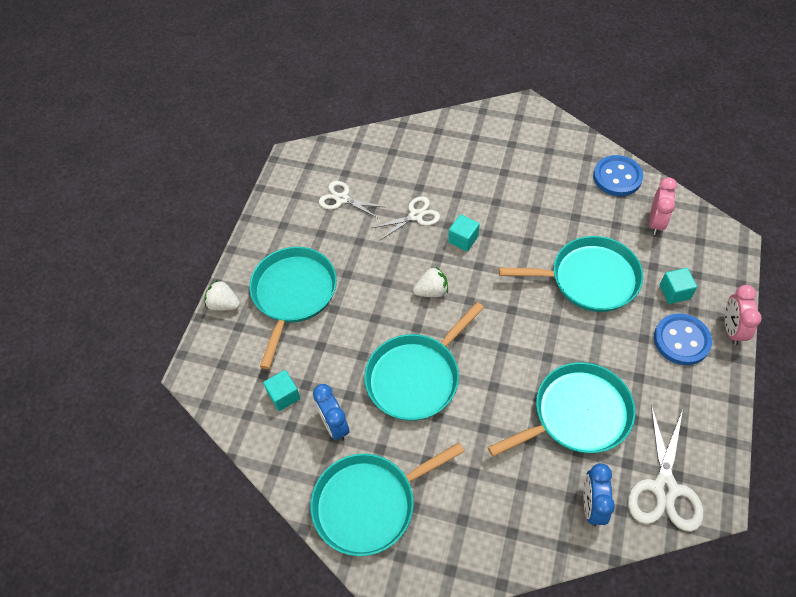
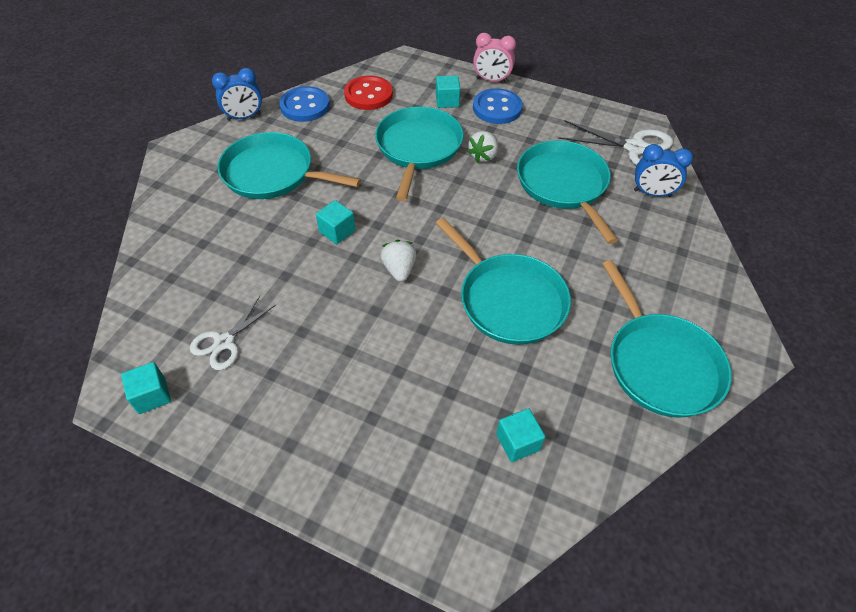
camera: 85 degrees left, 5 degrees down
(224, 304) = (355, 515): white strawberry -> white strawberry (483, 156)
(293, 294) = (363, 417): turquoise pan -> turquoise pan (273, 173)
(296, 175) = (152, 395): none -> turquoise cube
(334, 425) = (563, 388): blue clock -> blue clock (244, 117)
(416, 216) = (286, 268): white scissors -> none
(656, 222) = (368, 95): pink clock -> red button

